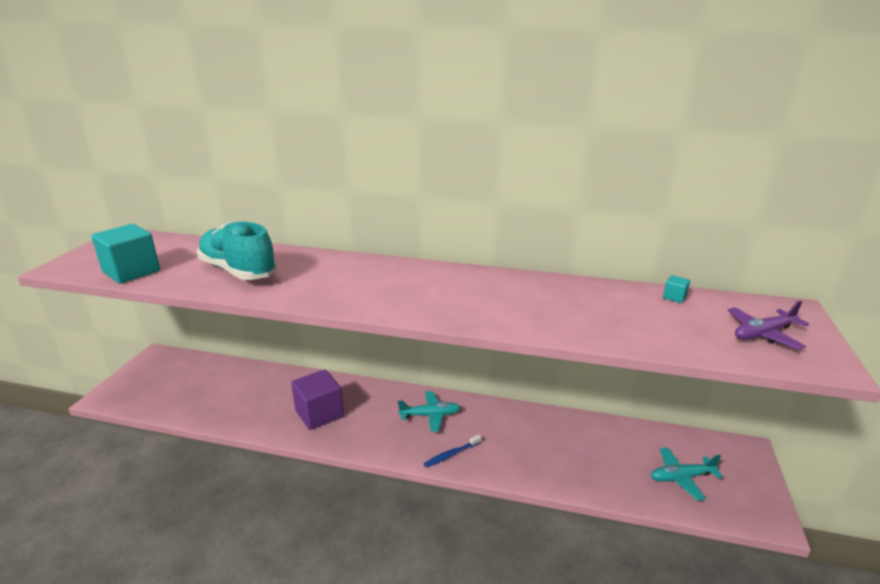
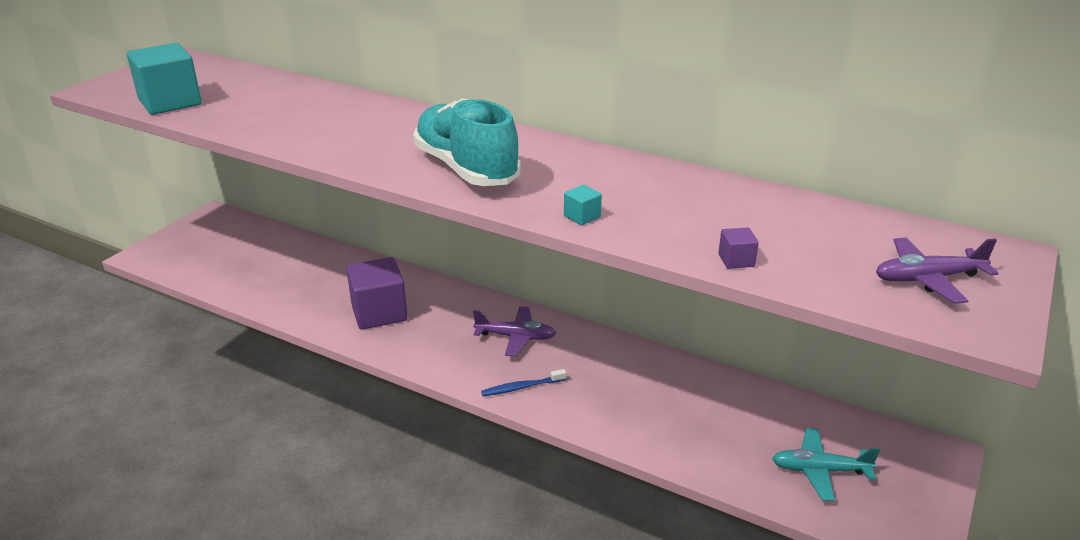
camera: 15 degrees right, 5 degrees up
(238, 271) = (289, 115): turquoise shoe -> turquoise shoe (466, 169)
(430, 415) = (516, 337): turquoise plane -> purple plane
(635, 339) = (736, 260): none -> purple cube
(674, 297) = (837, 215): turquoise cube -> turquoise cube (582, 216)

